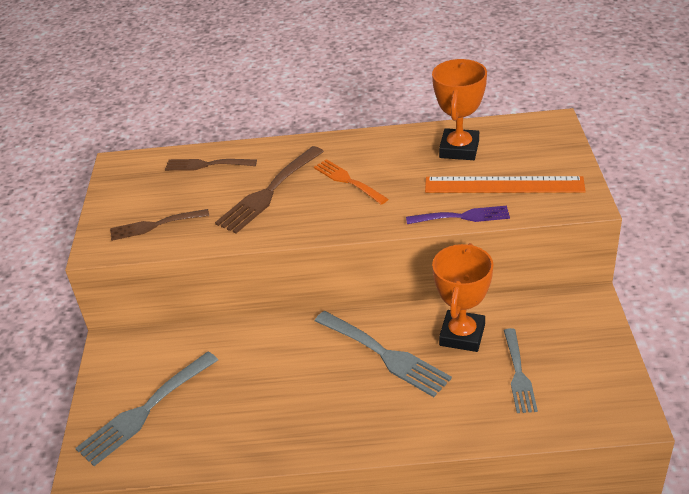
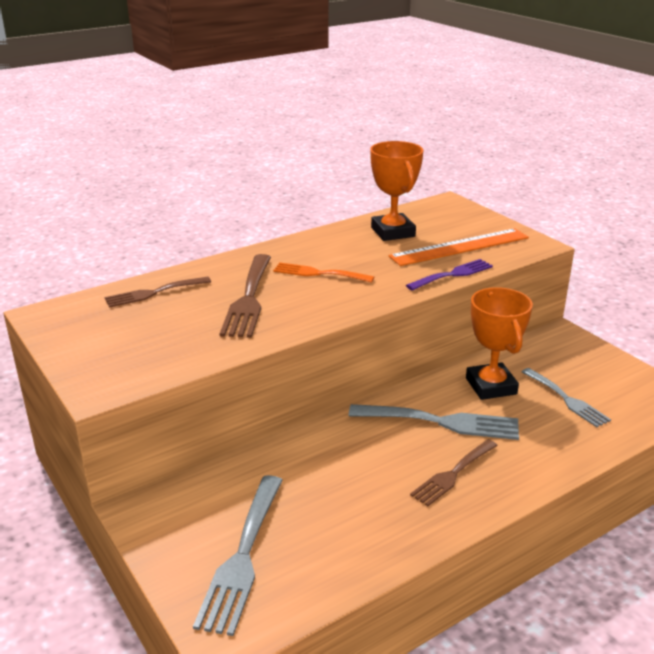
camera: 35 degrees left, 10 degrees down
(155, 225) = (149, 353): brown fork -> brown fork (453, 474)

